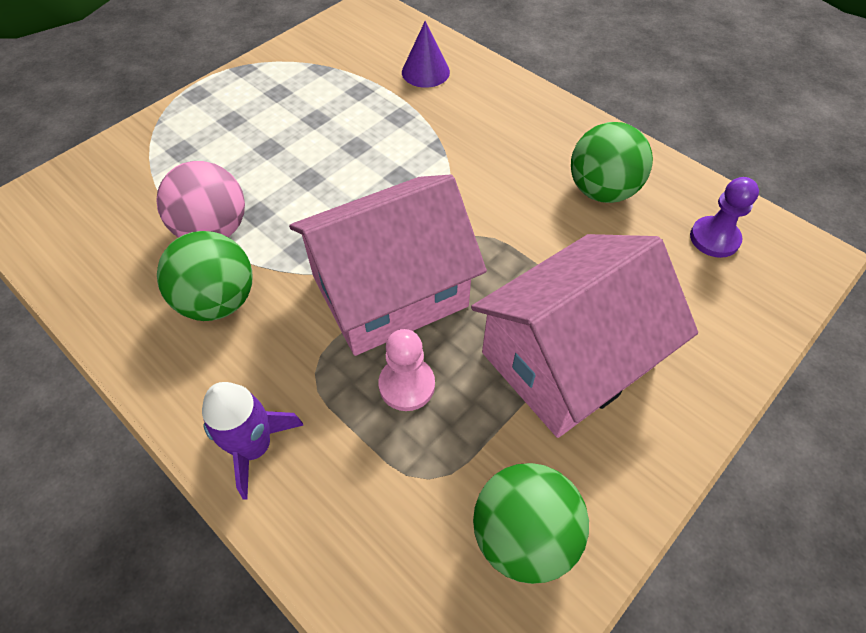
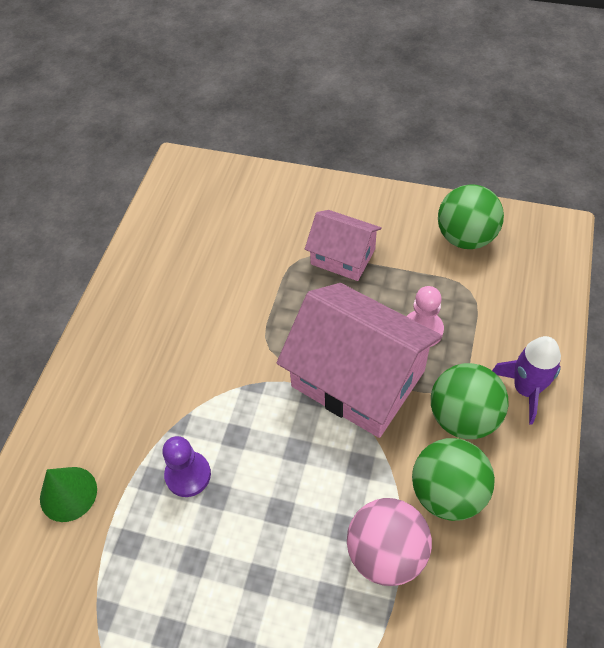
camera: 115 degrees left, 0 degrees up
(425, 72) = (68, 493): purple cone -> green cone
(568, 359) = (343, 256): pink house -> pink house, size x0.56
(601, 191) = (176, 288): green ball -> green ball (463, 417)
(714, 238) = (191, 214): purple pawn -> purple pawn (188, 475)

